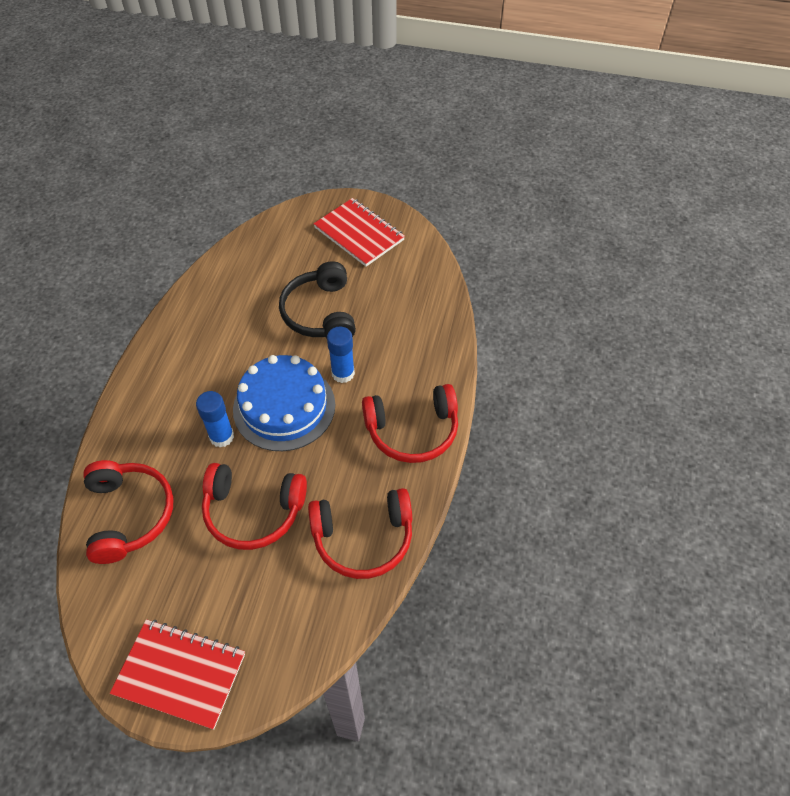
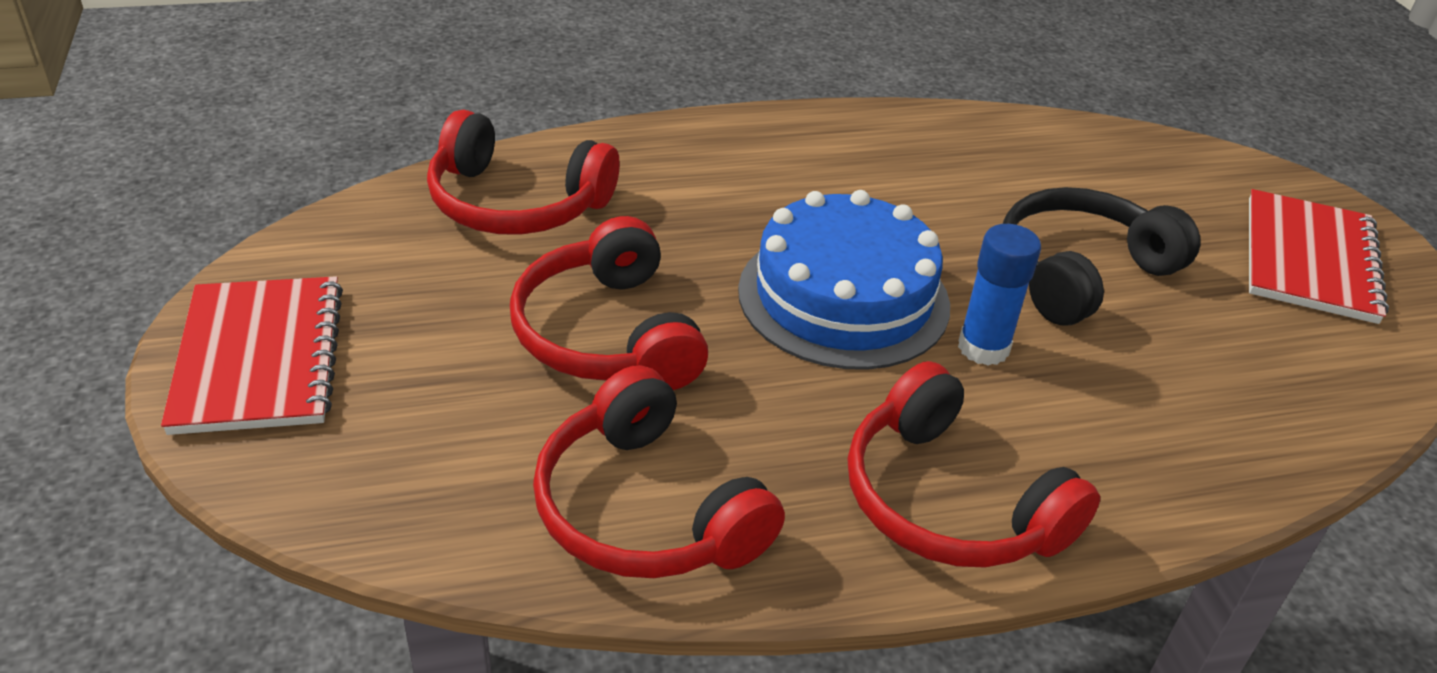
camera: 60 degrees right, 15 degrees down
(129, 514) = (516, 203): red headphones -> red headphones turned 60 degrees clockwise
(222, 437) = (724, 246): blue glue stick -> none

